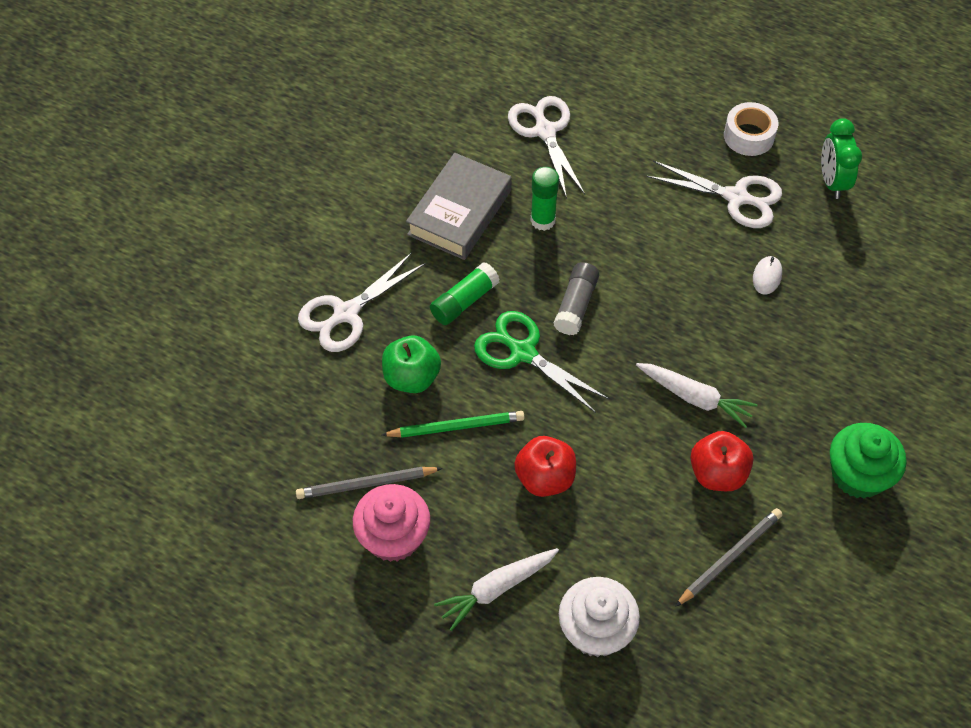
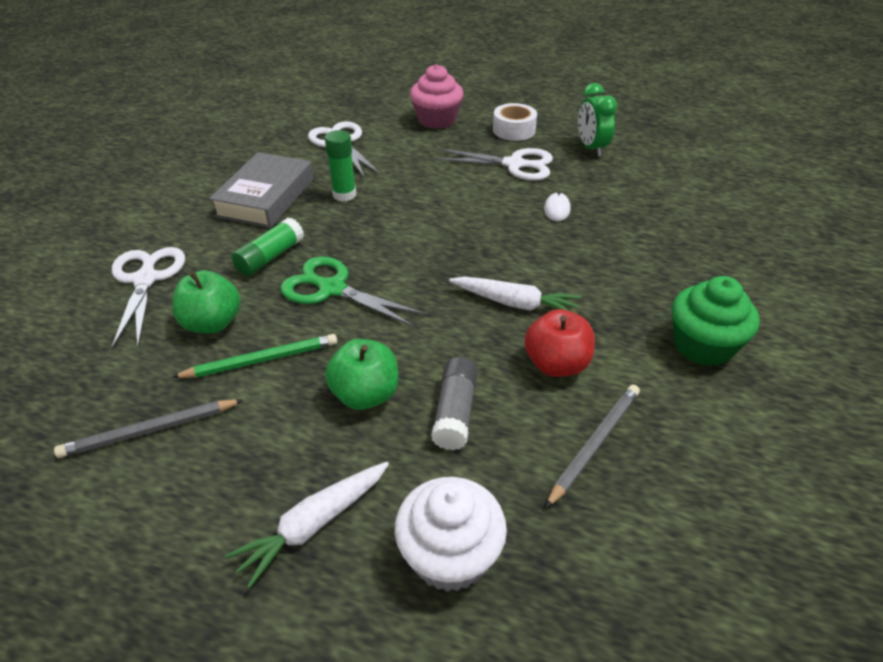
camera: 10 degrees left, 15 degrees down
(346, 313) = (146, 280): white scissors -> white scissors turned 135 degrees clockwise
(393, 537) = (179, 483): pink cupcake -> pink cupcake (436, 120)
(545, 478) = (365, 395): red apple -> green apple
(576, 305) = (382, 248): grey glue stick -> grey glue stick (455, 412)

